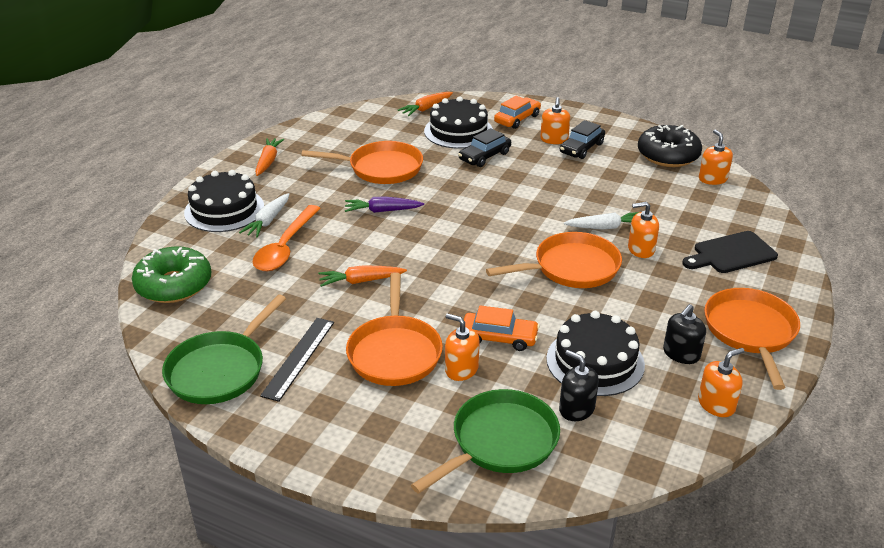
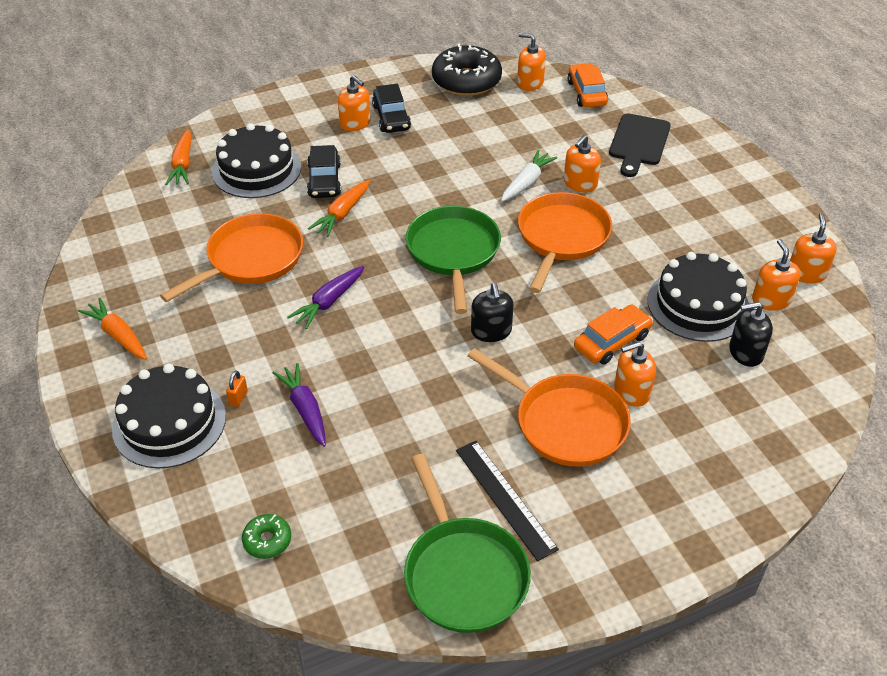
camera: 50 degrees left, 10 degrees up
(174, 285) = (267, 540): green donut -> green donut, size x0.46
(268, 221) = (238, 398): white carrot -> orange padlock
(285, 247) = (305, 409): orange spoon -> purple carrot
(361, 281) = (430, 384): orange carrot -> orange carrot (342, 214)
(500, 442) = (747, 424): green pan -> green pan (453, 252)
(517, 119) = (289, 122): orange car -> orange car (587, 93)
(655, 397) = (771, 300): none -> orange soap dispenser
(681, 354) = (733, 252): black soap dispenser -> black soap dispenser (491, 331)
(750, 332) = (742, 199): orange pan -> none

